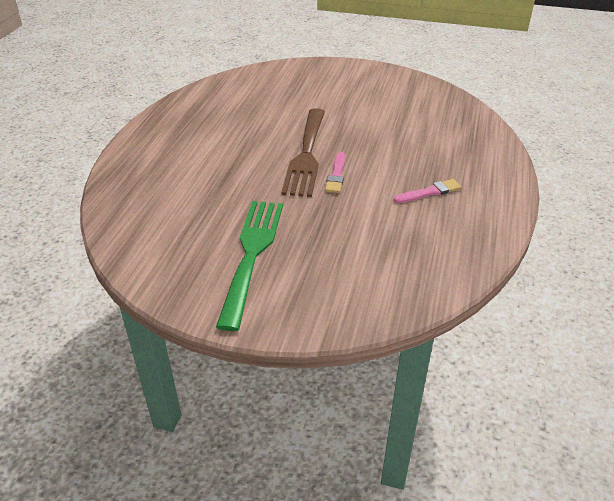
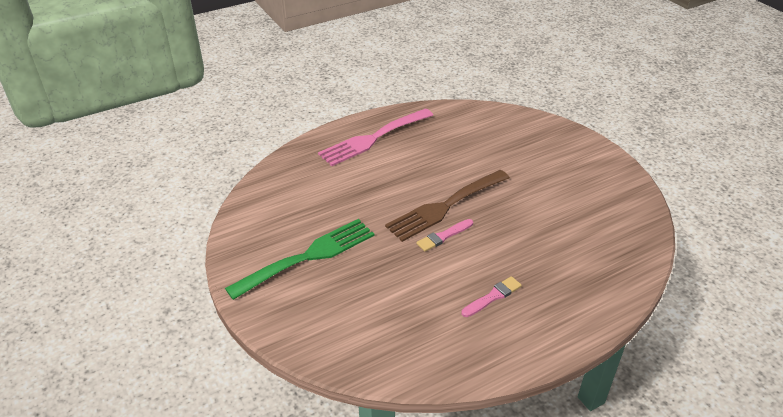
camera: 45 degrees right, 0 degrees up
(170, 139) = (373, 138): none -> pink fork
(429, 192) = (493, 296): pink brush -> pink brush turned 60 degrees counterclockwise

